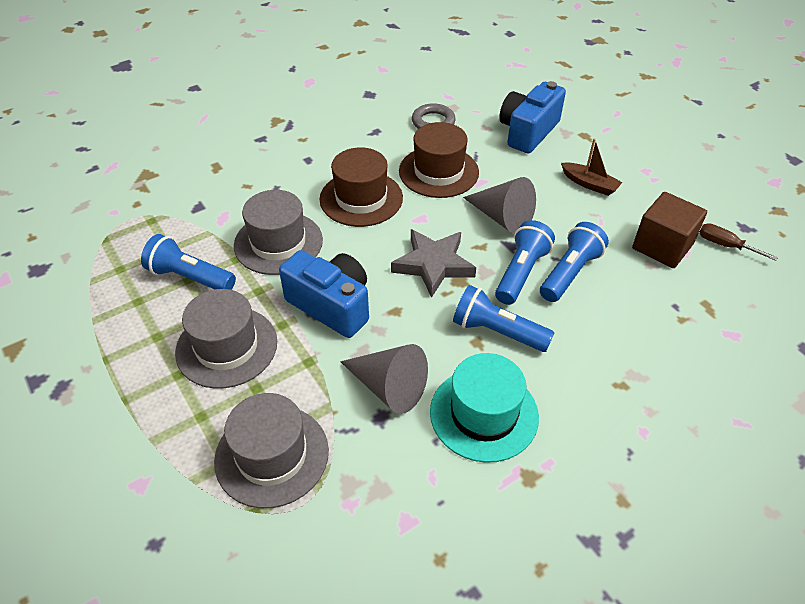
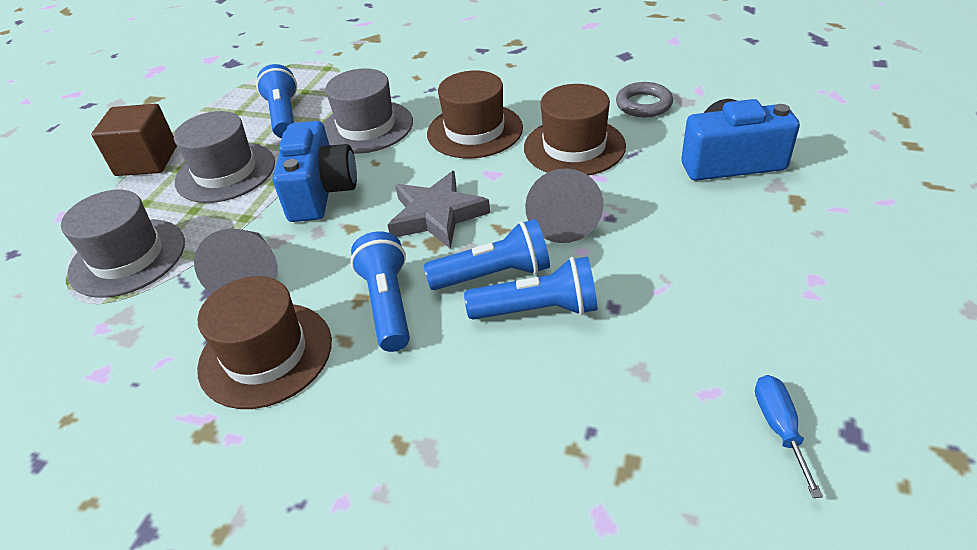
camera: 55 degrees right, 5 degrees down
(484, 414) = (265, 354): turquoise hat -> brown hat
(589, 184) = (712, 248): brown boat -> none
(662, 246) = (687, 364): brown cube -> brown cube (147, 161)
(725, 245) = (779, 428): brown screwdriver -> blue screwdriver

